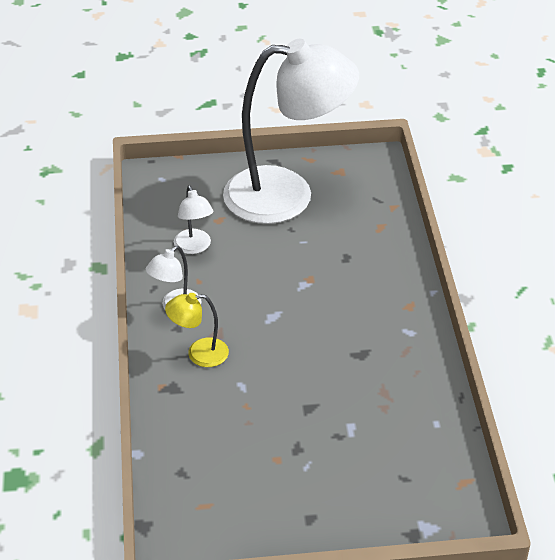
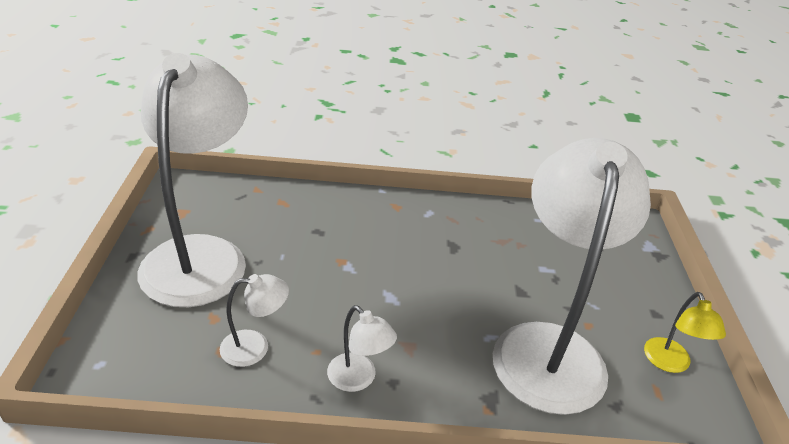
camera: 85 degrees left, 5 degrees down
(199, 354) = (439, 367): yellow lamp -> yellow lamp (670, 363)
(240, 427) = (549, 347): none -> white lamp

